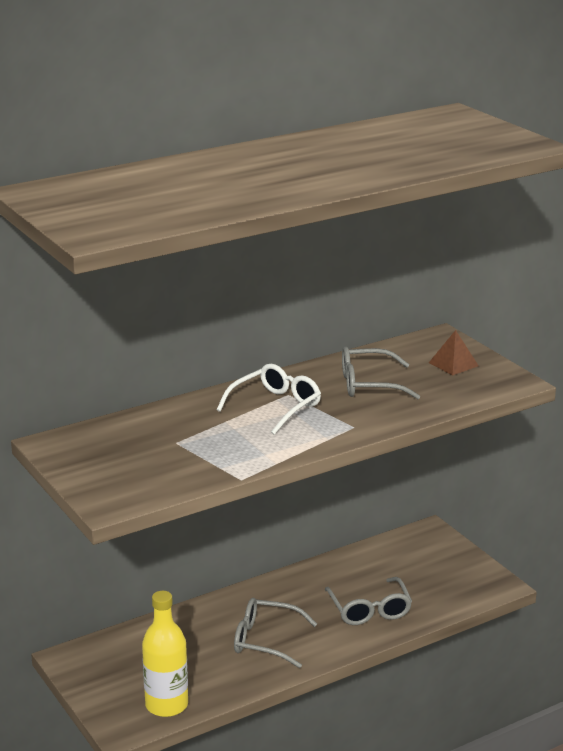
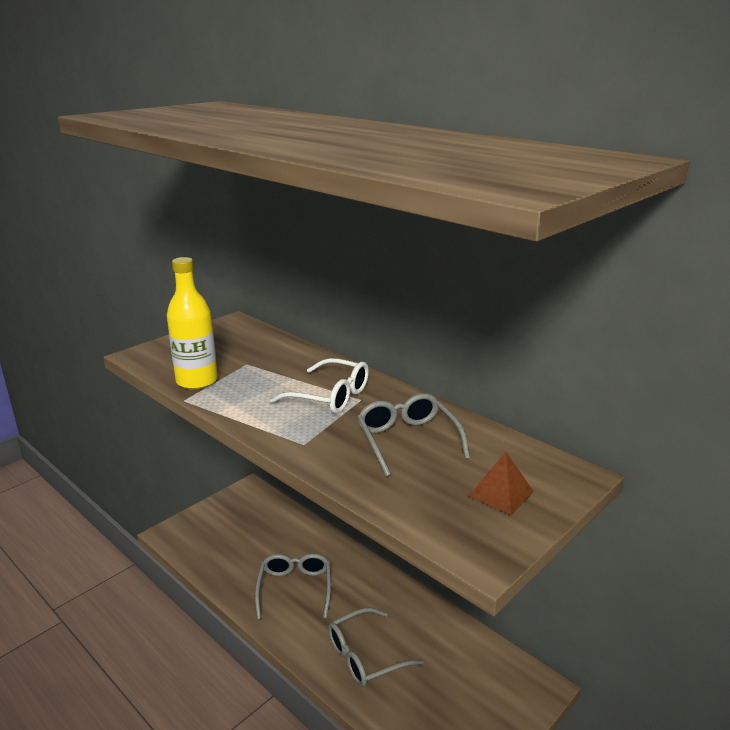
camera: 75 degrees right, 0 degrees up
(166, 705) = (198, 549): yellow bottle -> yellow bottle (197, 381)

